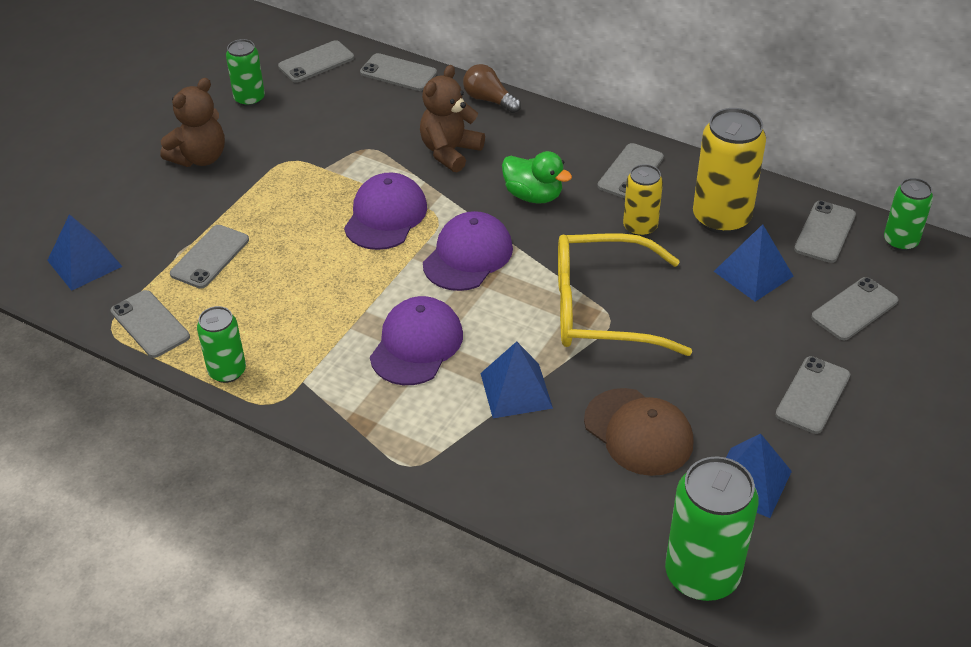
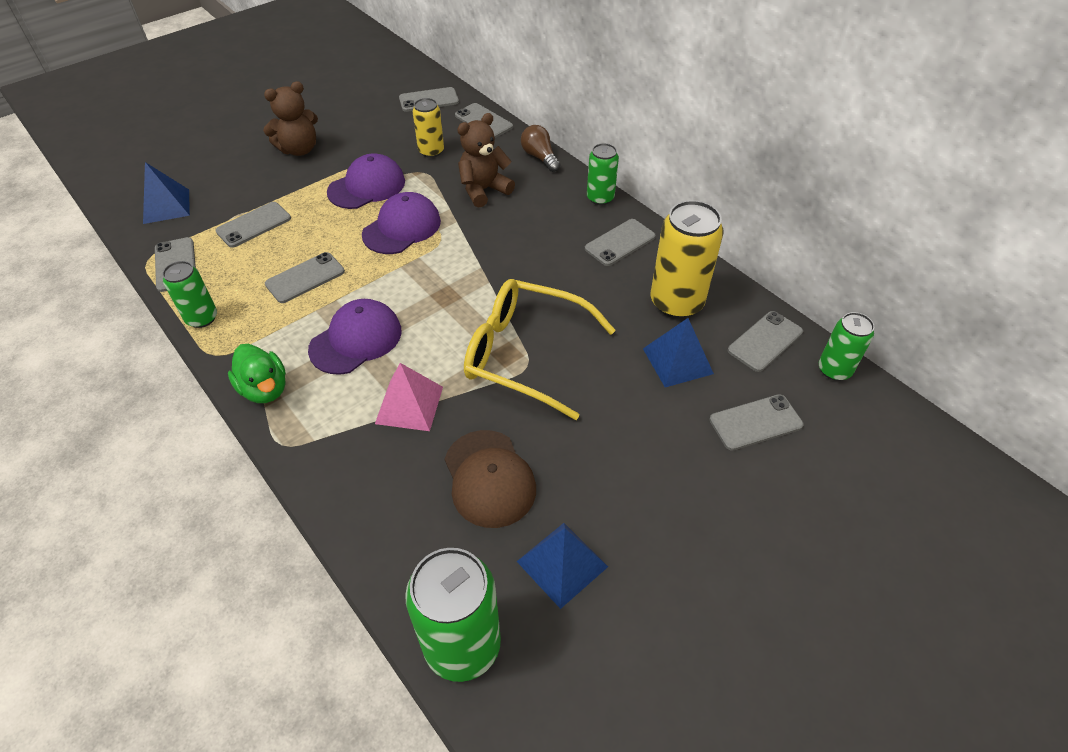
camera: 20 degrees right, 5 degrees up
(249, 99) = (363, 115): green can -> green can (600, 198)
(468, 256) = (444, 277): purple cap -> purple cap (367, 186)
(516, 390) = (409, 405): blue pyramid -> pink pyramid
(533, 195) = (527, 241): green duck -> green duck (265, 389)
(640, 227) = (600, 291): yellow can -> yellow can (431, 151)
(812, 395) = (670, 495): grey phone -> grey phone (305, 278)

